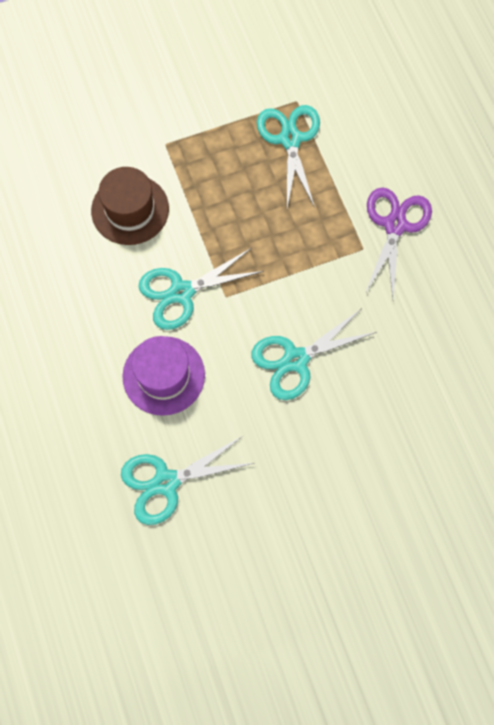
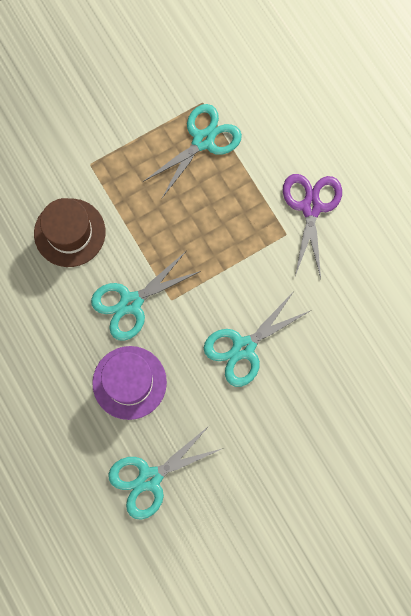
camera: 10 degrees left, 5 degrees up
(290, 139) = (203, 140): turquoise scissors -> turquoise scissors turned 60 degrees clockwise

